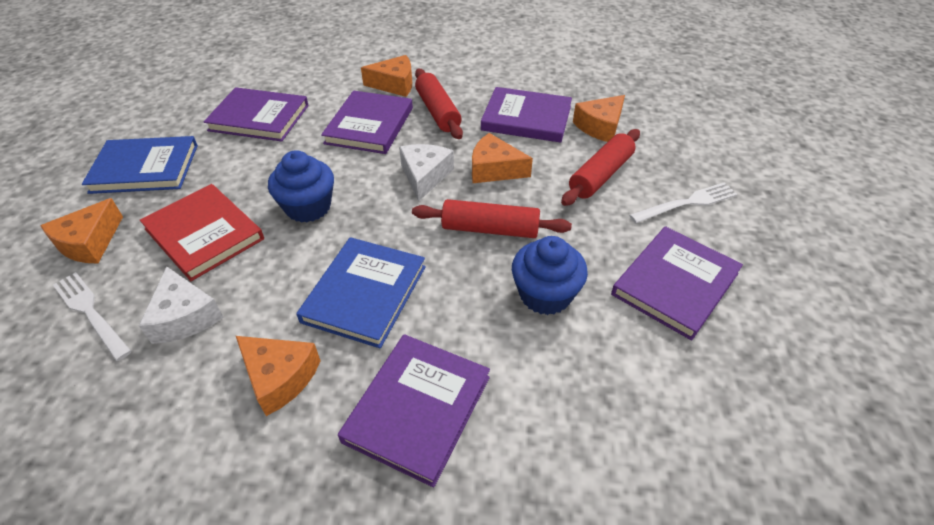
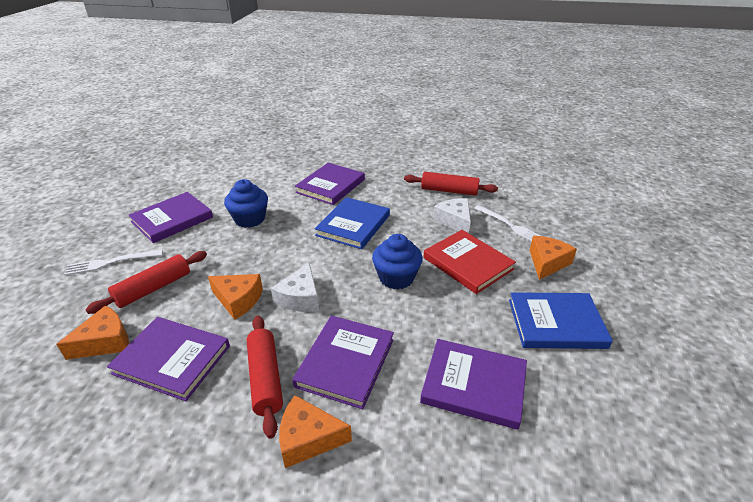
camera: 175 degrees left, 10 degrees down
(280, 377) = (394, 197): orange cheese -> none
(490, 229) = (264, 254): red rolling pin -> red rolling pin (449, 191)

